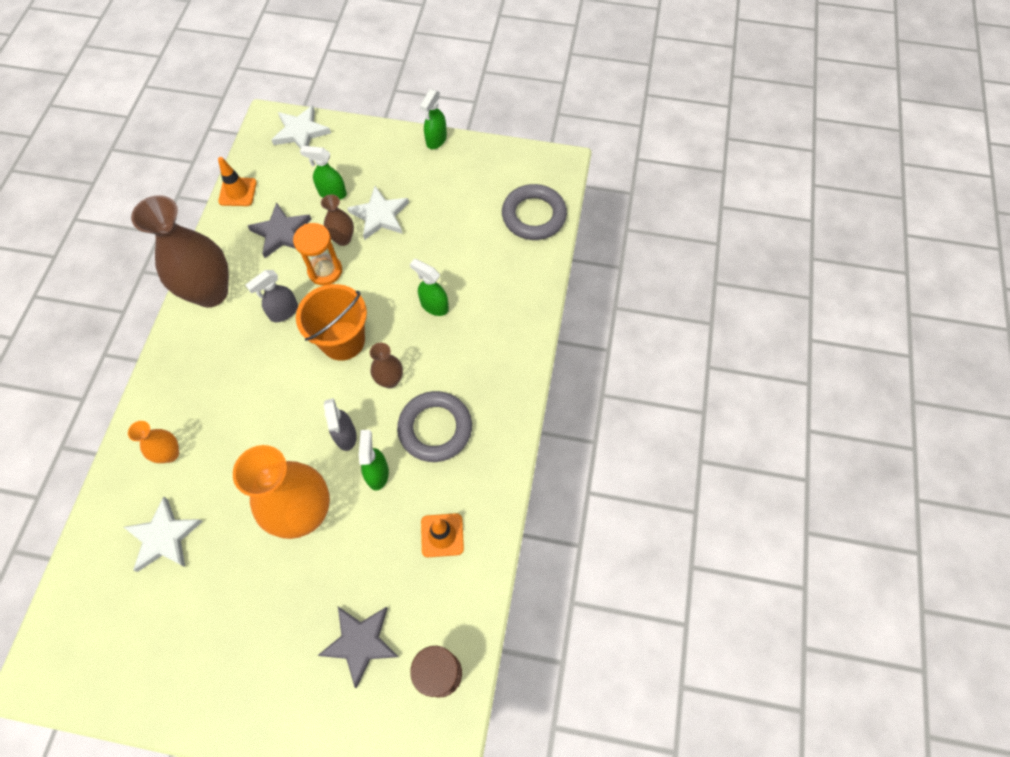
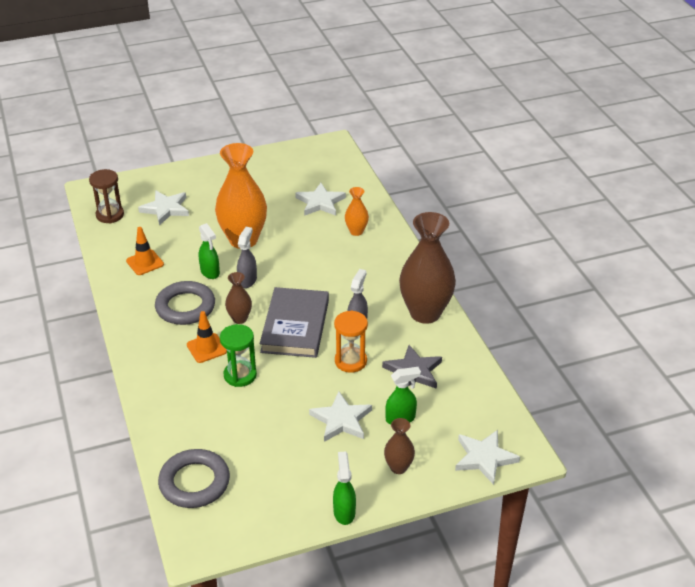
camera: 150 degrees right, 25 degrees down
(237, 192) = (483, 384): orange traffic cone -> orange traffic cone (206, 348)
(343, 239) = (357, 389): brown vase -> brown vase (398, 467)
(343, 340) = (295, 326): orange bucket -> grey book
(345, 436) = (247, 280): grey spray bottle -> grey spray bottle turned 60 degrees clockwise
(360, 642) = (166, 209): grey star -> white star
(434, 306) = (240, 375): green spray bottle -> green hourglass

